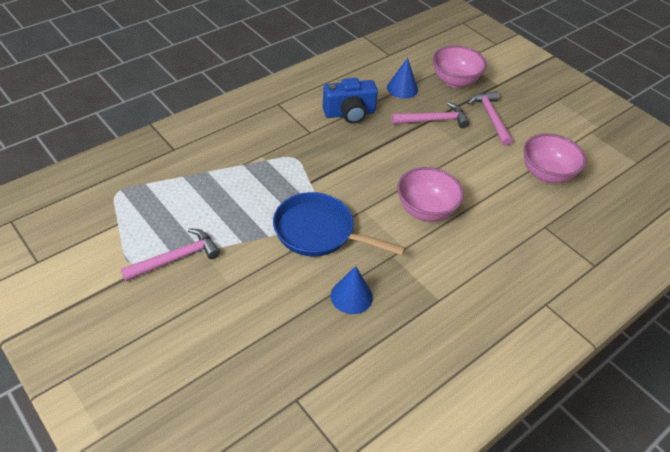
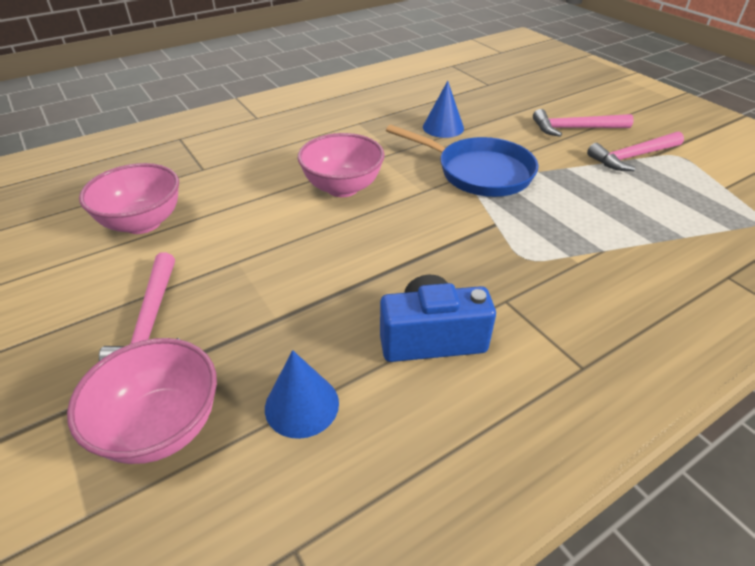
camera: 170 degrees left, 5 degrees down
(434, 120) = (267, 318): pink hammer -> pink hammer (574, 128)

